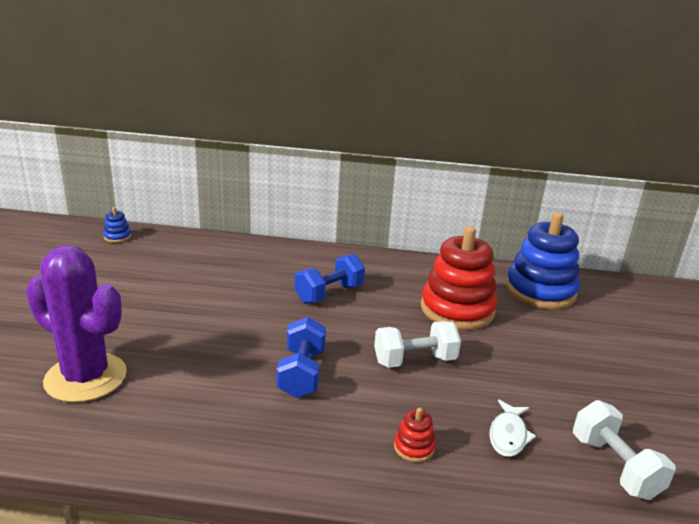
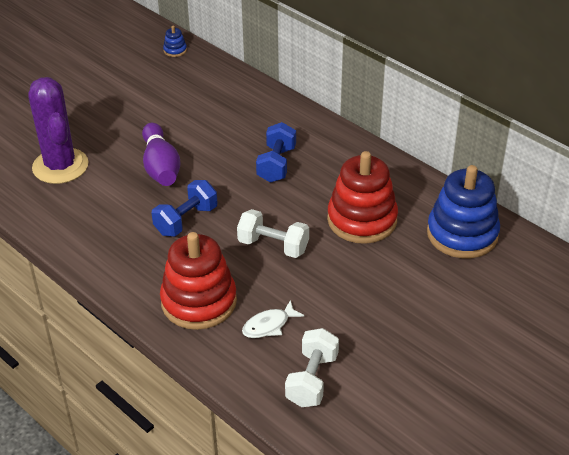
camera: 40 degrees right, 15 degrees up
(214, 335) = (160, 166): none -> purple bowling pin
(329, 294) = (276, 164): blue dumbbell -> blue dumbbell turned 75 degrees counterclockwise
(414, 447) = (199, 301): red stacking toy -> red stacking toy, size x2.47

